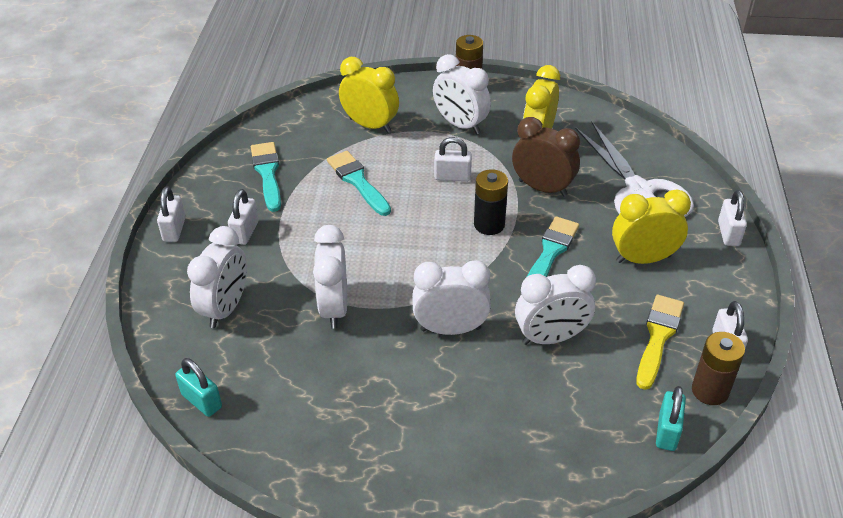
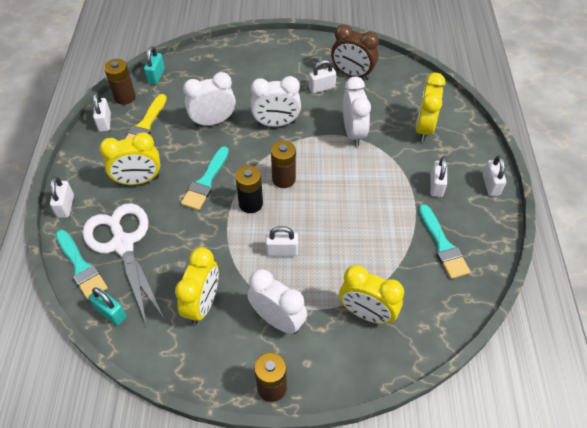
camera: 175 degrees right, 10 degrees up
(202, 401) = (413, 77): turquoise padlock -> turquoise padlock (111, 313)
(225, 308) = (424, 128): white clock -> yellow clock
(357, 181) = (363, 241): turquoise brush -> turquoise brush (81, 267)
(368, 388) = (321, 88): none -> white padlock
(445, 250) = (283, 179): none -> brown battery
(542, 188) = (205, 243): brown clock -> brown clock (352, 74)

